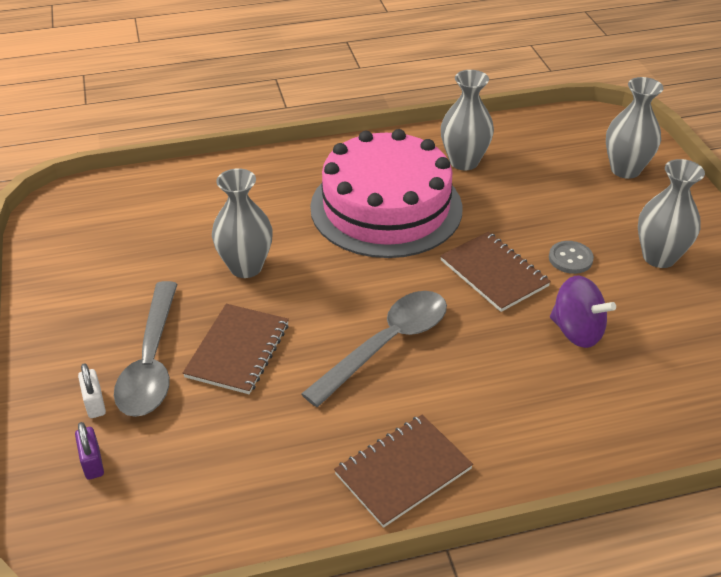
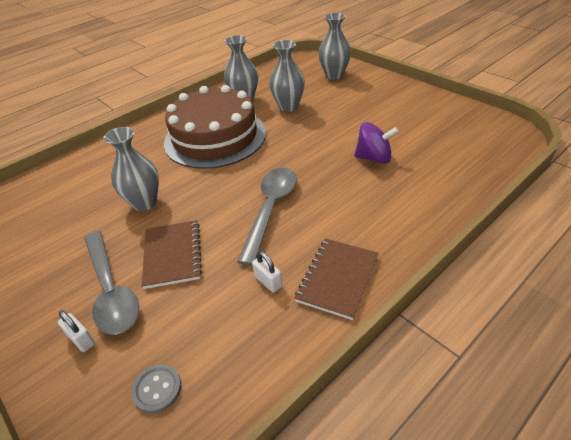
camera: 25 degrees left, 0 degrees up
(92, 462) = (105, 384): purple padlock -> none
(321, 435) = (268, 281): none -> white padlock
(386, 207) = (215, 137): pink cake -> brown cake
(493, 273) = (305, 147): brown notebook -> none
(570, 259) = (340, 125): grey button -> grey button (157, 389)
(659, 257) = (385, 107): grey vase -> grey vase (288, 107)

